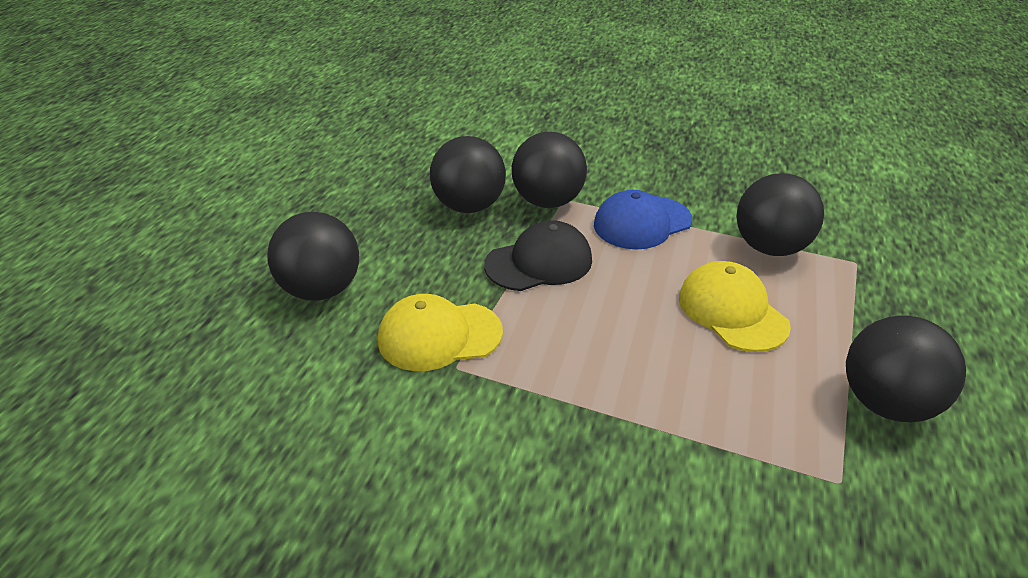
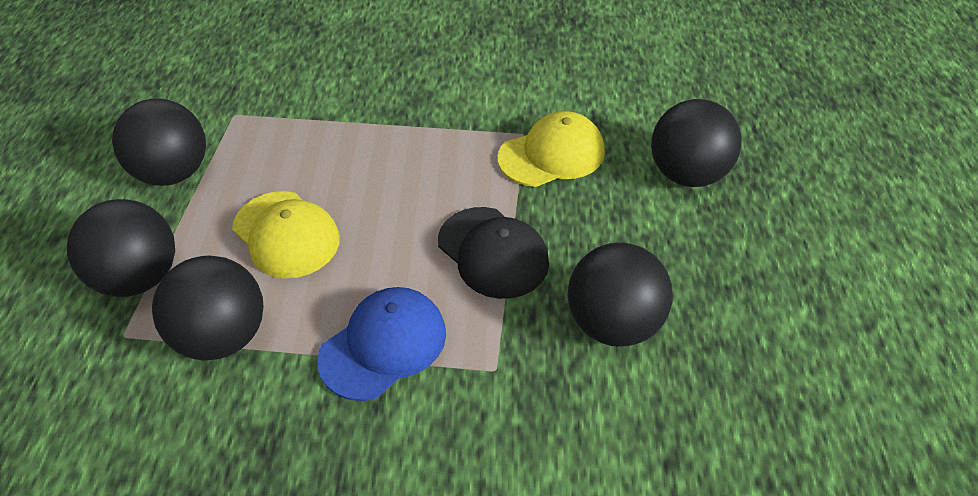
camera: 165 degrees right, 10 degrees up
(539, 262) = (493, 252): black cap -> black cap turned 90 degrees counterclockwise
(548, 202) = (515, 358): black ball -> black ball (139, 278)

